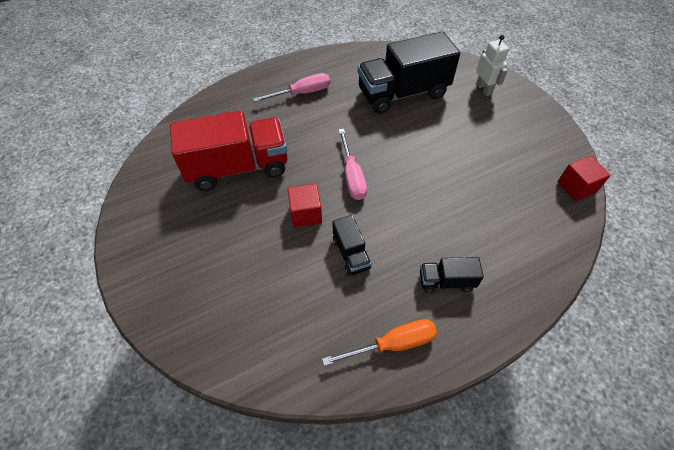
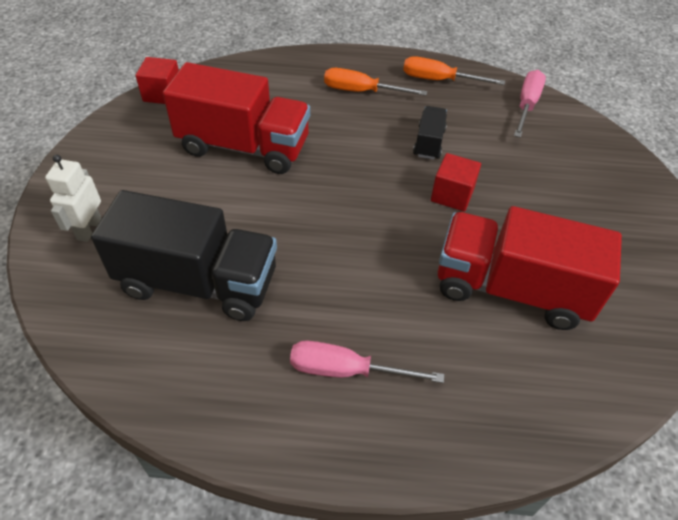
camera: 150 degrees left, 5 degrees down
(352, 176) = (371, 207): pink screwdriver -> pink screwdriver (526, 105)
(446, 281) = (361, 91): black truck -> orange screwdriver
(471, 176) = (244, 147): none -> red truck

